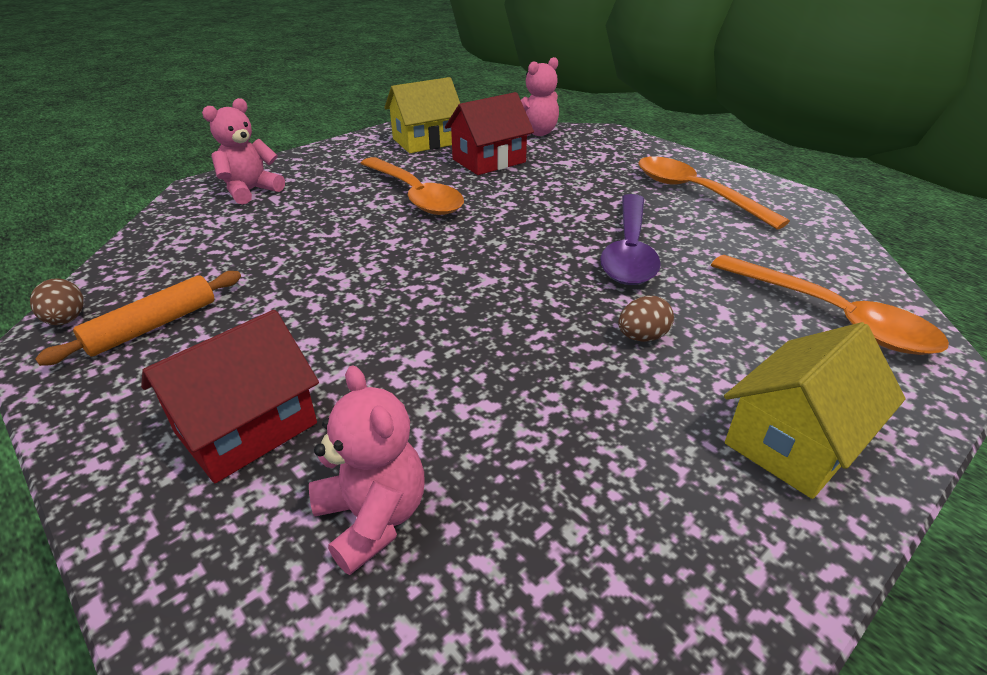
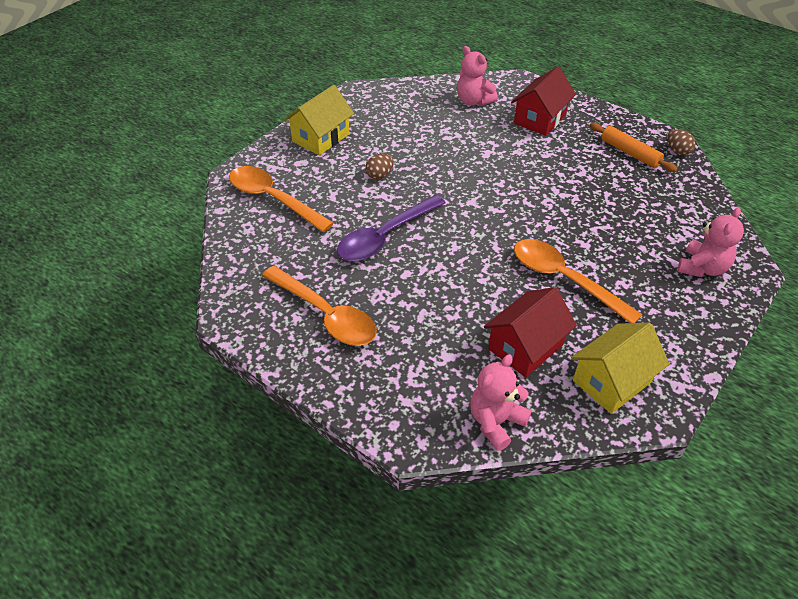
camera: 170 degrees right, 10 degrees up
(153, 326) = (630, 153): orange rolling pin -> orange rolling pin turned 75 degrees counterclockwise
(629, 250) = (385, 236): purple spoon -> purple spoon turned 135 degrees counterclockwise

